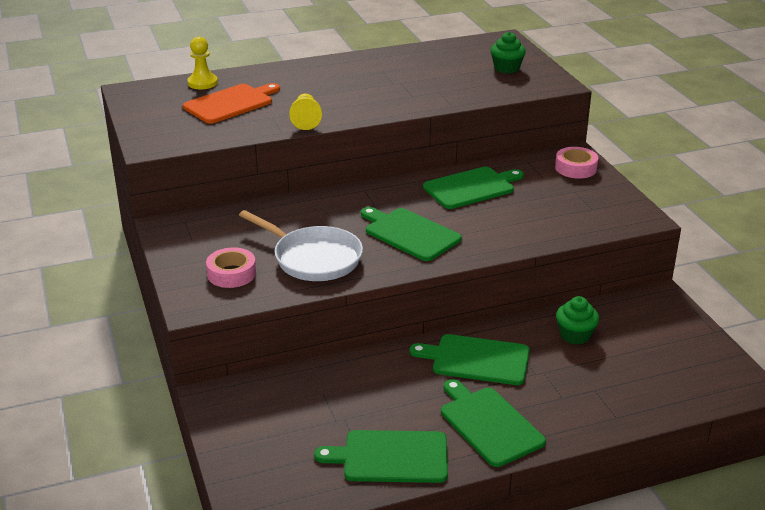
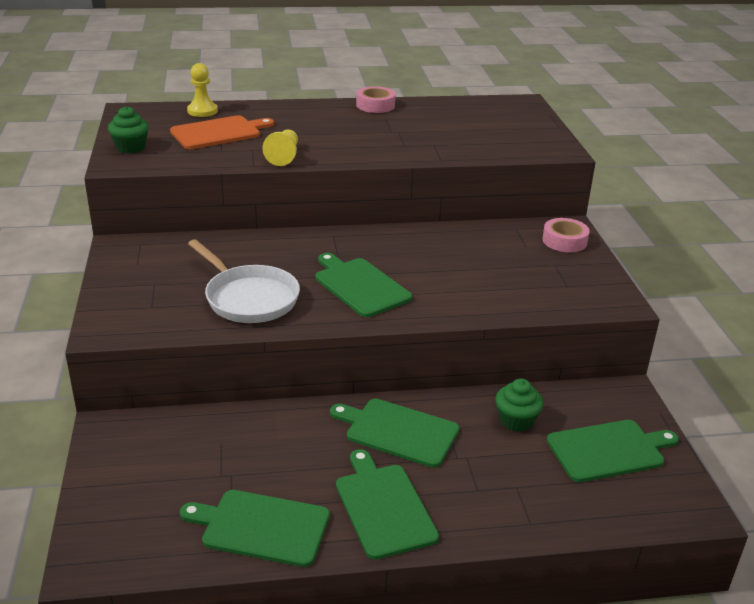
camera: 10 degrees right, 0 degrees up
(231, 274) = (158, 302): pink tape -> pink tape (375, 105)
(471, 187) = (445, 247): green cutting board -> green cutting board (608, 450)
(506, 68) = (514, 129): green cupcake -> green cupcake (130, 147)

